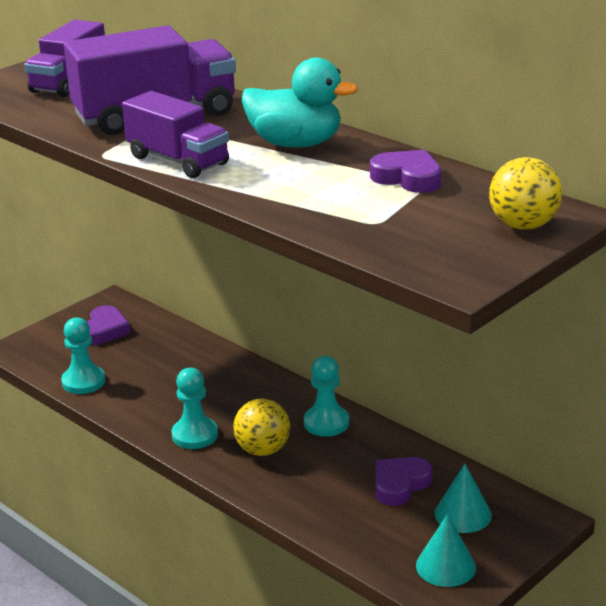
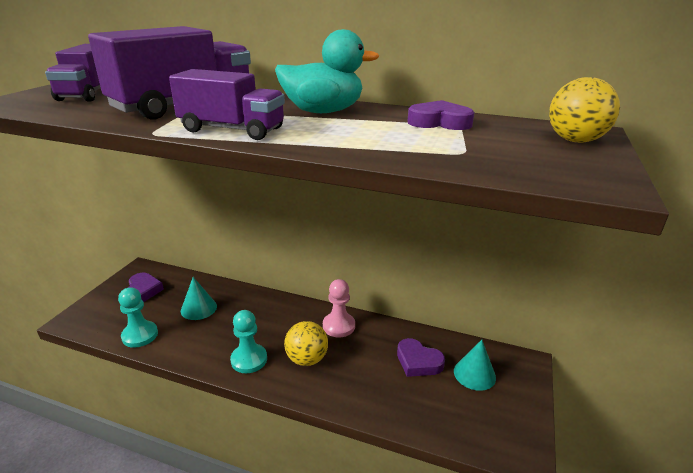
camera: 25 degrees left, 0 degrees up
(326, 423) = (338, 326): turquoise pawn -> pink pawn
(400, 485) = (418, 362): purple heart -> purple heart turned 75 degrees counterclockwise
(446, 566) = (497, 423): turquoise cone -> turquoise cone (199, 308)

